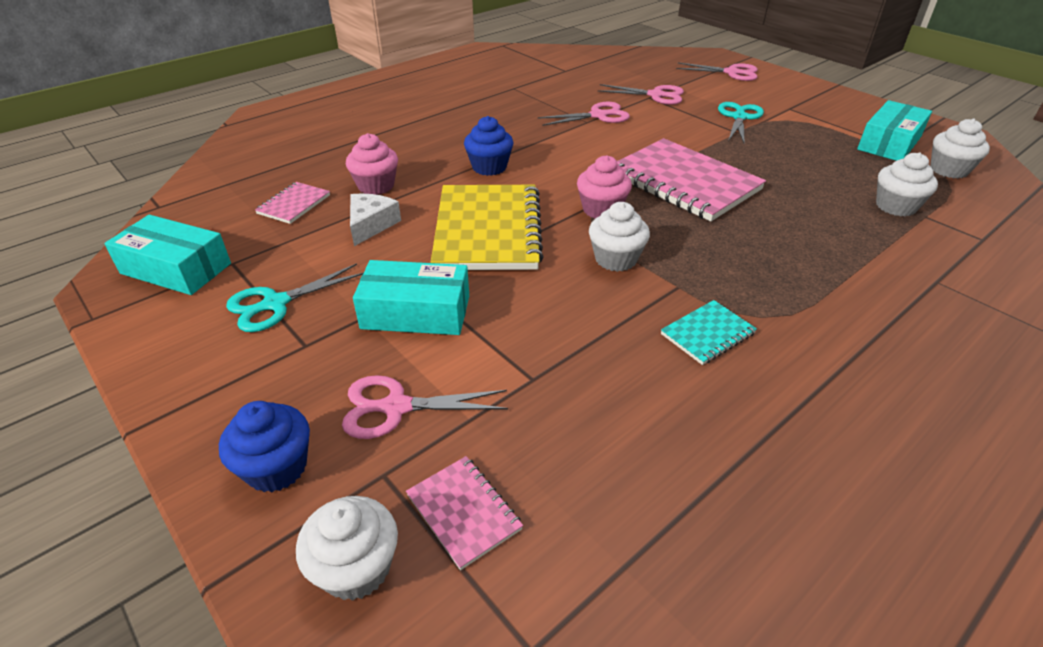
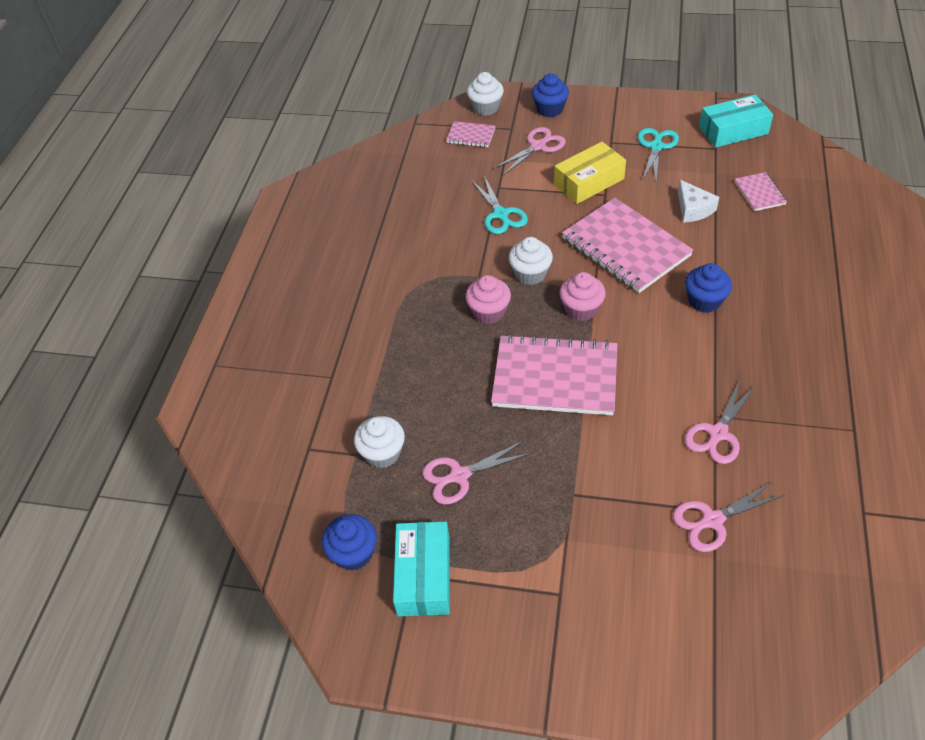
camera: 145 degrees right, 10 degrees up
(376, 186) = (743, 236): pink cupcake -> pink cupcake (489, 312)
(416, 312) = (589, 182): turquoise box -> yellow box
(487, 230) = (625, 247): yellow notebook -> pink notebook
(707, 334) = (441, 255): turquoise notebook -> none
(732, 73) = (691, 660): pink scissors -> pink scissors (459, 476)
(739, 117) = (594, 529): turquoise scissors -> turquoise scissors (501, 214)
(948, 170) = (353, 553): white cupcake -> blue cupcake

